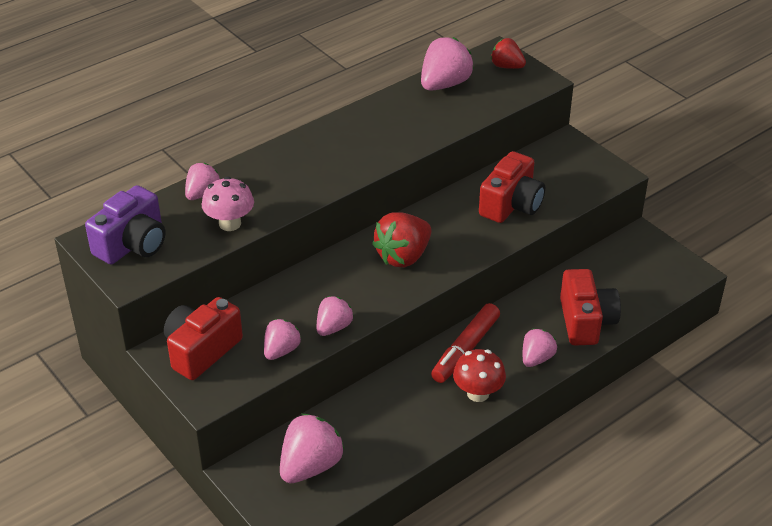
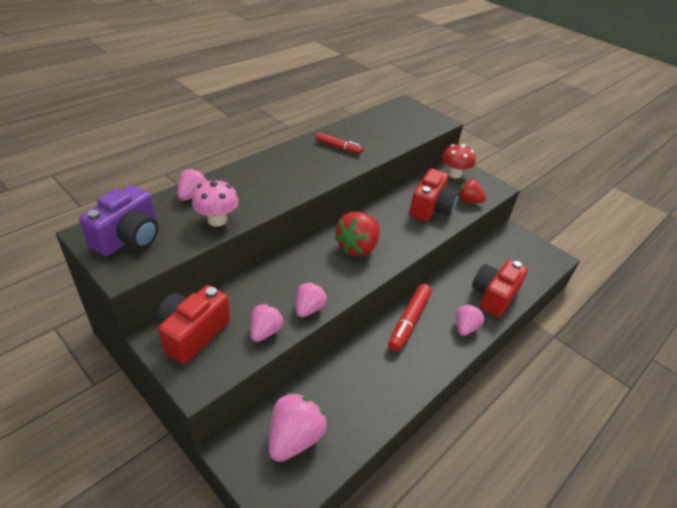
camera: 10 degrees left, 0 degrees up
(389, 124) = (338, 147): none -> red marker
(444, 84) = (374, 122): pink strawberry -> none
(478, 393) = (426, 360): red mushroom -> red mushroom (454, 174)
(506, 66) = (414, 112): red strawberry -> red strawberry (468, 201)
(586, 321) = (493, 296): red camera -> red camera turned 135 degrees counterclockwise

